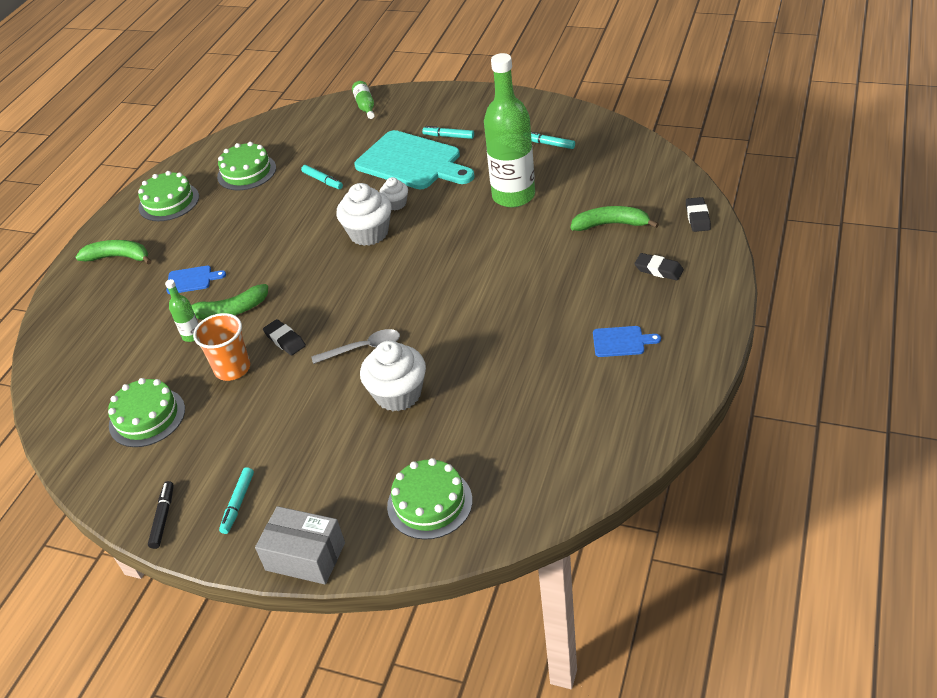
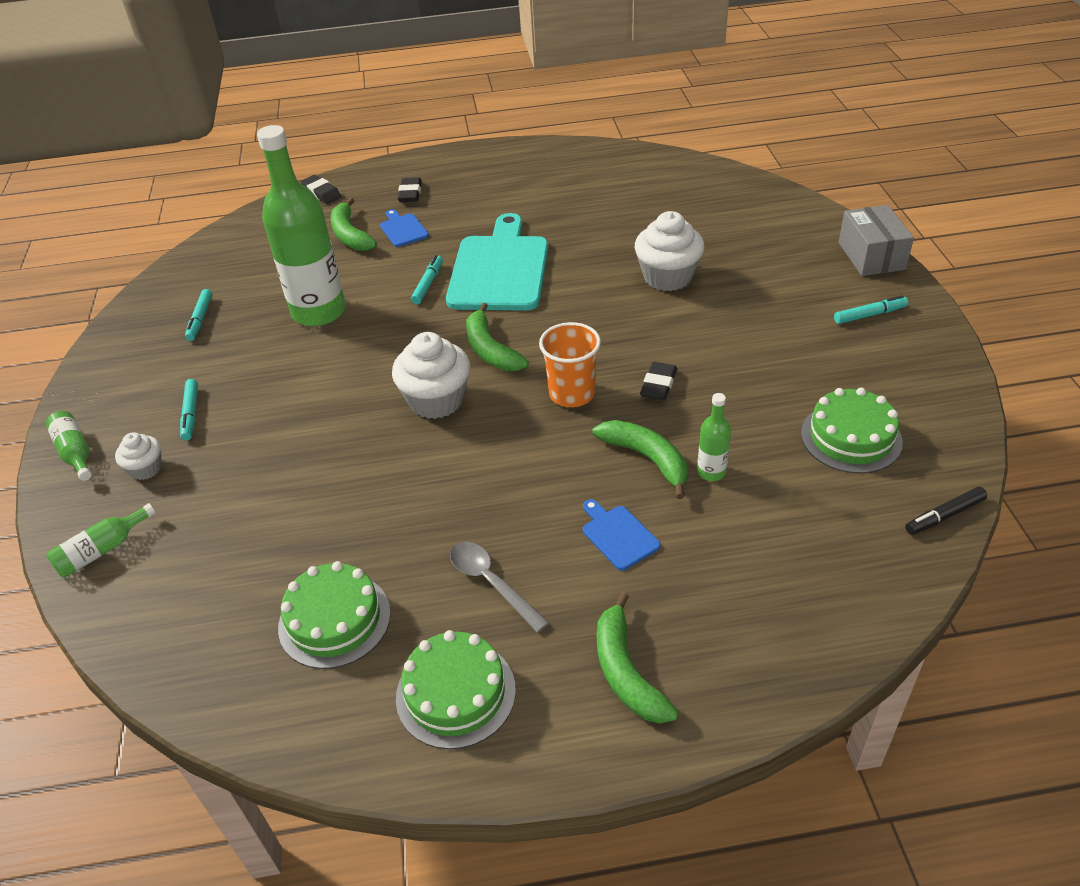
camera: 120 degrees left, 0 degrees up
(163, 518) = (934, 353): black marker -> black marker (944, 516)
(232, 368) = (729, 405): orange cup -> orange cup (572, 394)
(322, 180) = (333, 503): turquoise marker -> turquoise marker (428, 284)
(363, 348) = (627, 322): grey spoon -> grey spoon (491, 583)
(396, 204) = (366, 401): white cupcake -> white cupcake (146, 469)
(397, 268) = (490, 350): none -> green banana
(412, 162) = (263, 425): turquoise cutting board -> turquoise cutting board (499, 269)
(429, 503) = (762, 218): green cake -> none
(451, 97) = (75, 452): none -> green bottle
(621, 341) = (516, 187): blue cutting board -> blue cutting board (403, 229)
(697, 217) = (321, 193): black eraser -> black eraser turned 75 degrees clockwise

